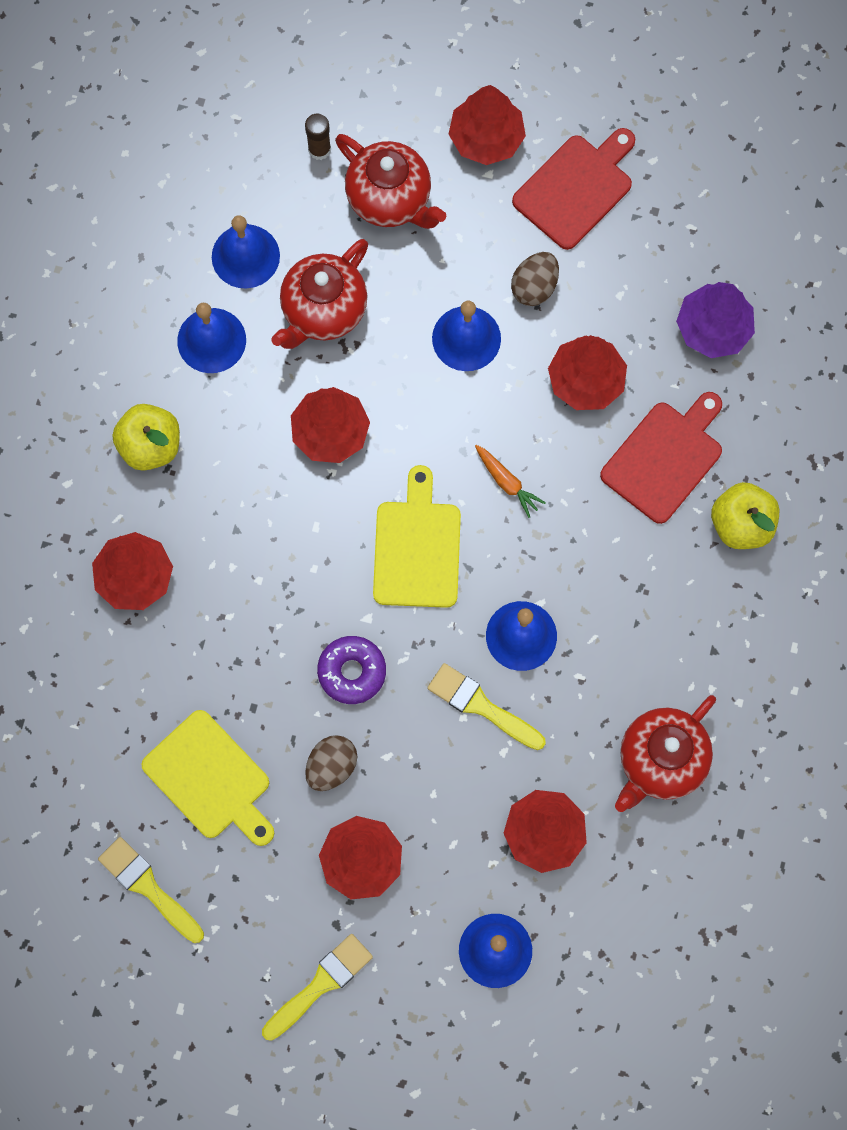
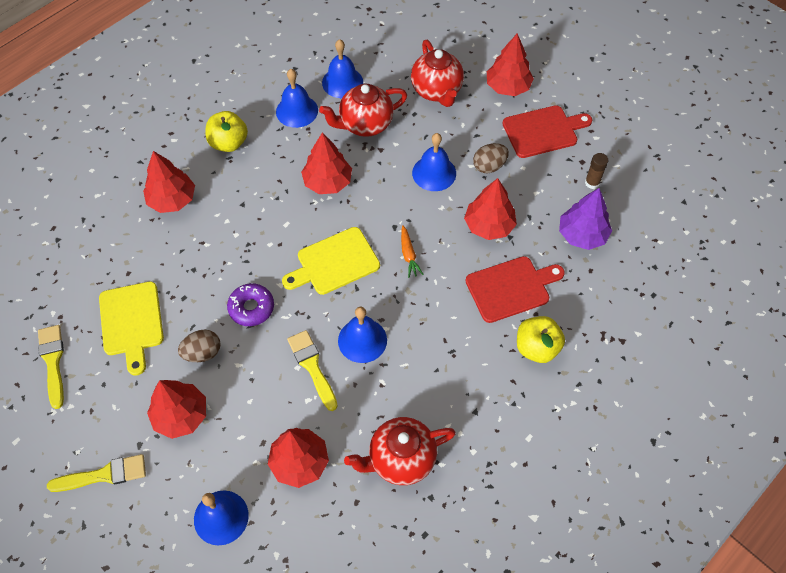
camera: 30 degrees right, 15 degrees down
(319, 149) = (414, 54): brown glue stick -> brown glue stick (592, 183)
(417, 548) = (334, 262): yellow cutting board -> yellow cutting board turned 150 degrees counterclockwise

